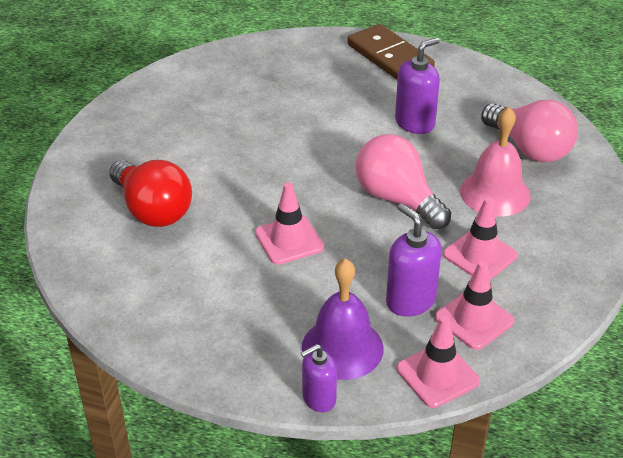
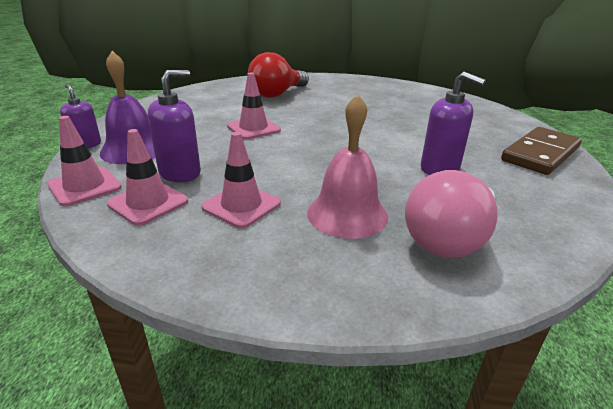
camera: 80 degrees right, 10 degrees down
(397, 199) = (316, 164): pink light bulb -> none

